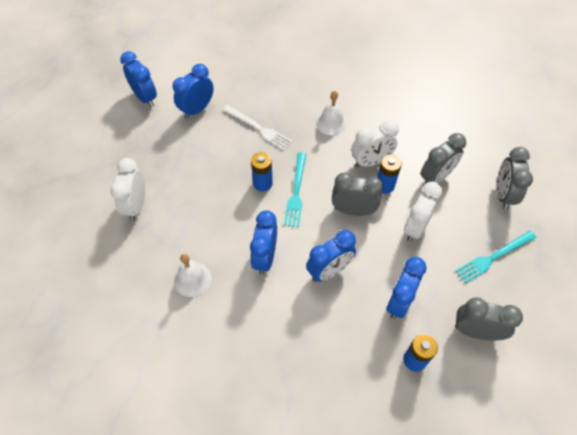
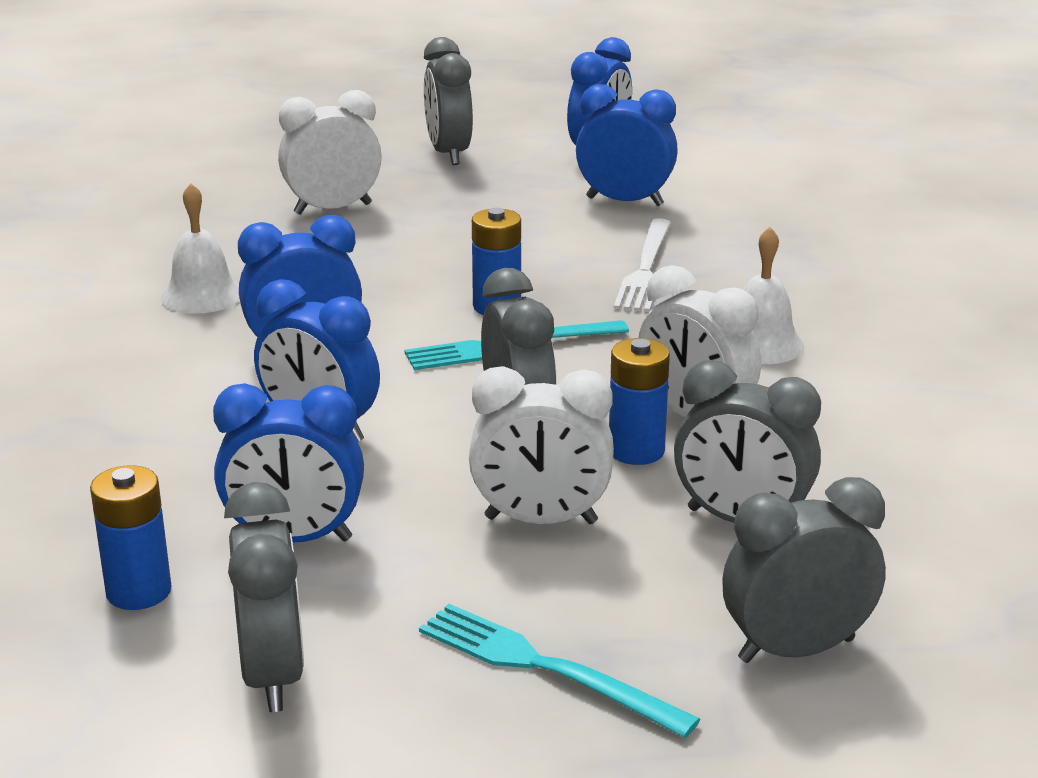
camera: 65 degrees right, 30 degrees down
(107, 145) = (448, 153): none -> grey clock

